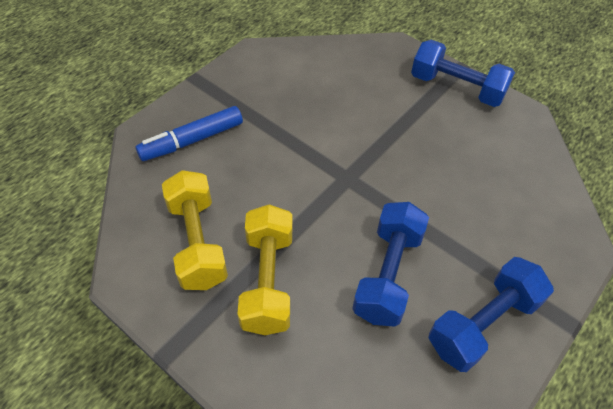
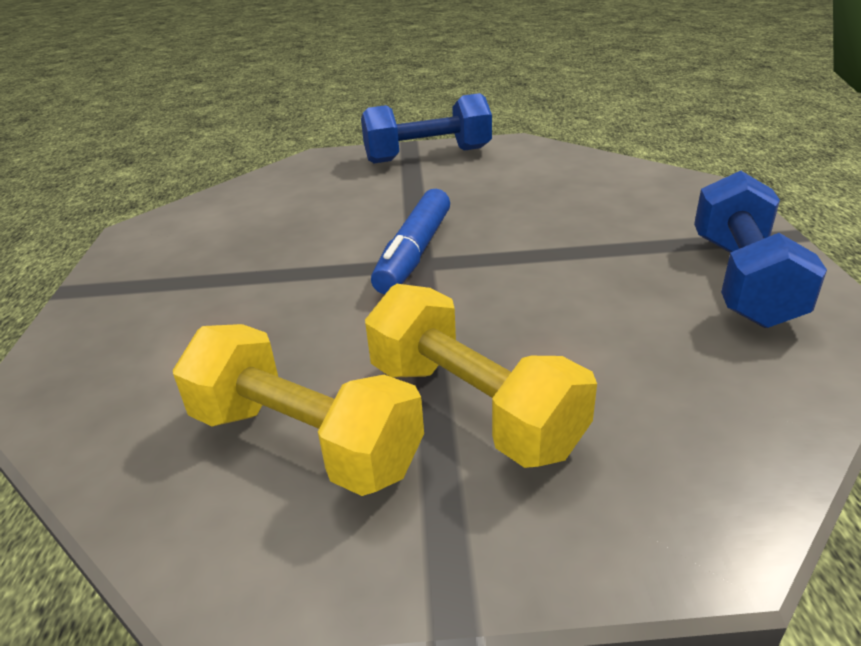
camera: 40 degrees left, 20 degrees down
(192, 140) = (143, 346): blue marker -> blue marker (414, 253)
(388, 274) = (596, 305): blue dumbbell -> none

